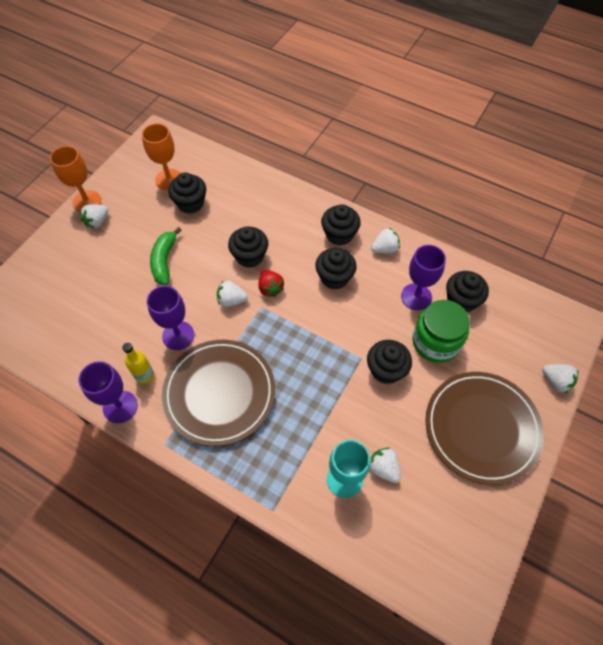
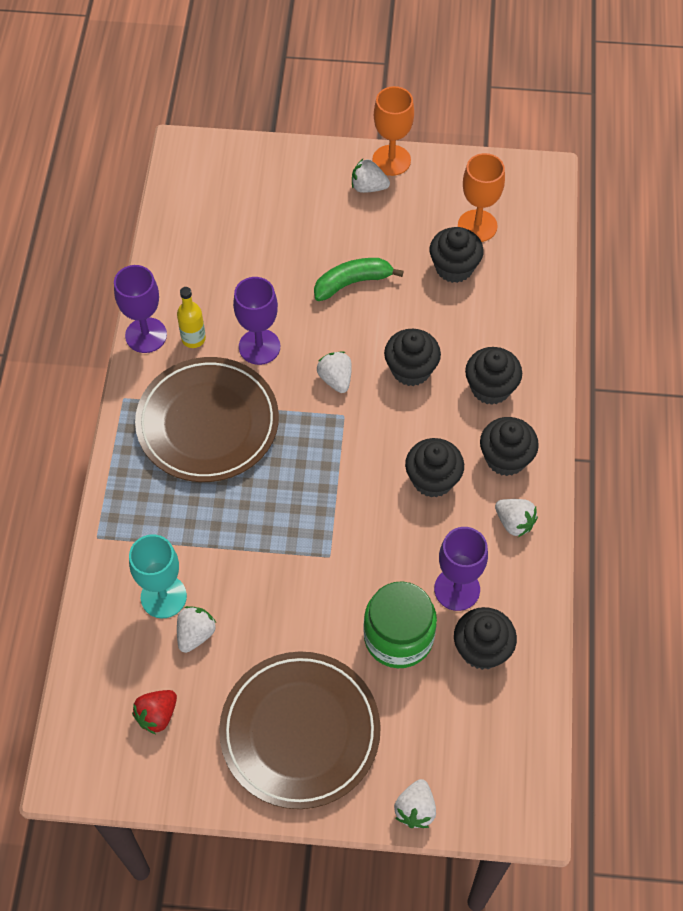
camera: 65 degrees right, 0 degrees up
(270, 288) = (375, 413): red strawberry -> red strawberry (157, 715)
(386, 370) = (327, 591): black cupcake -> black cupcake (490, 388)

